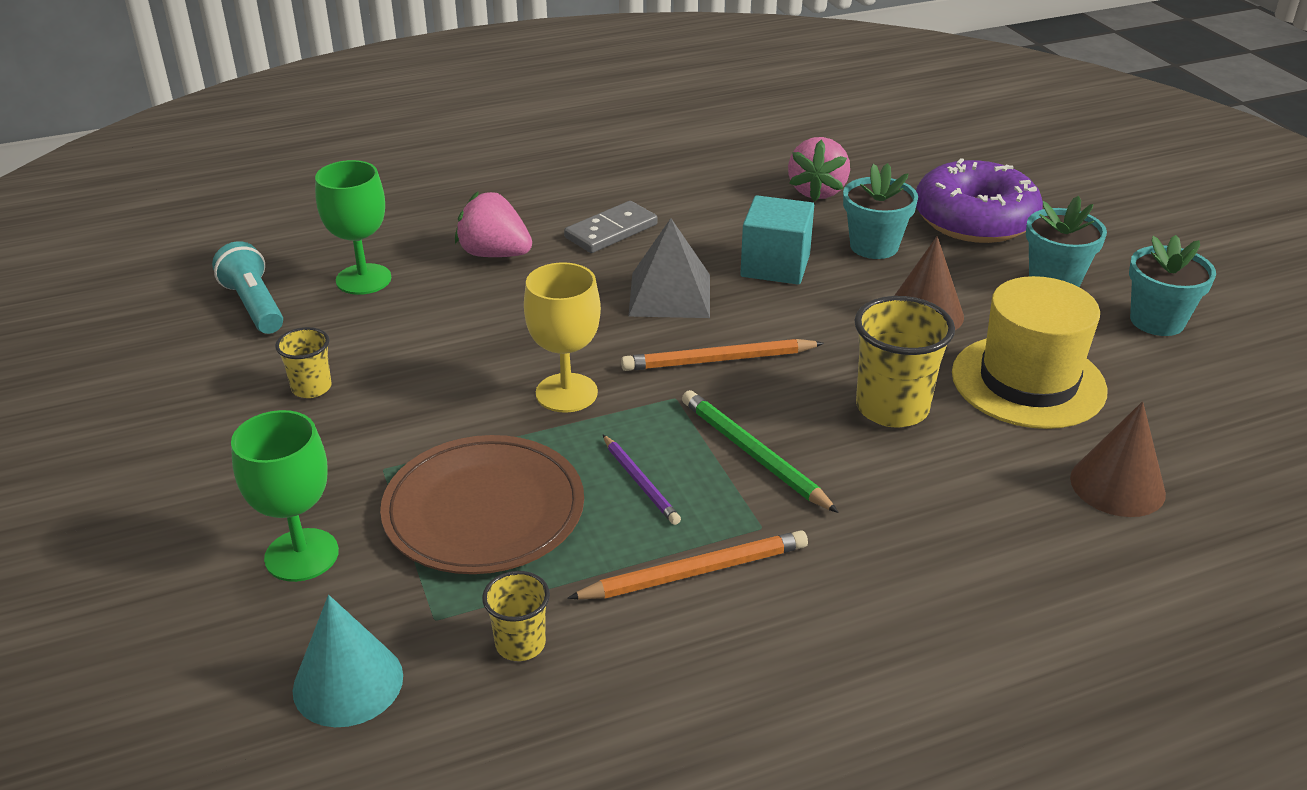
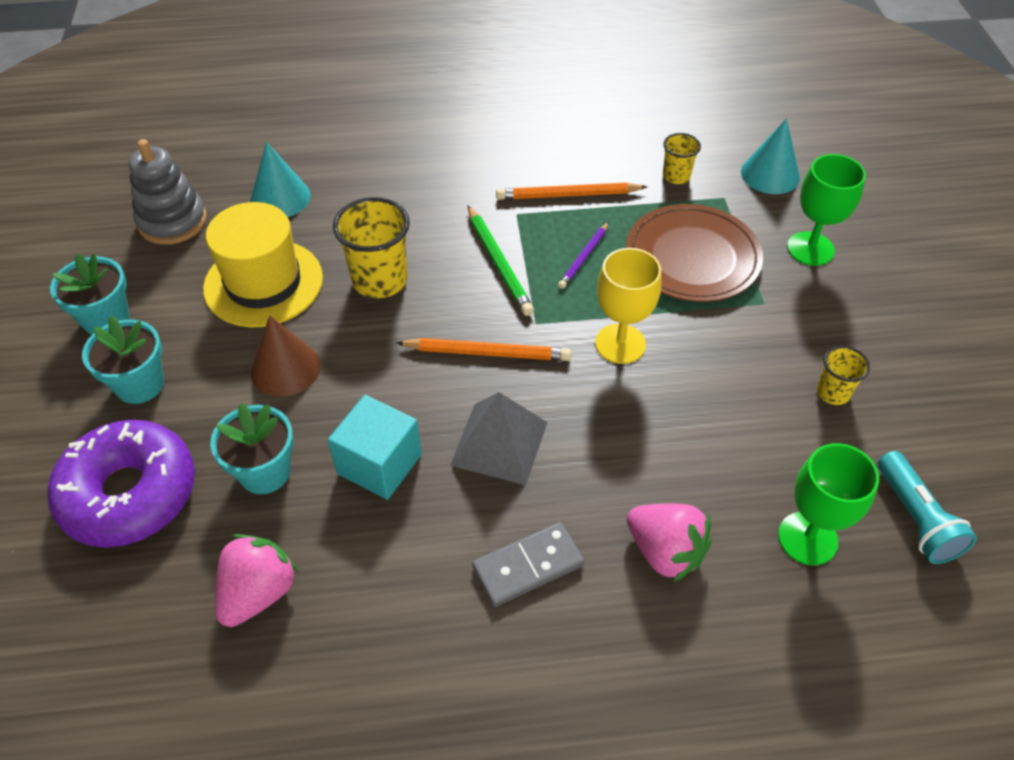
camera: 165 degrees left, 15 degrees up
(640, 482) = (584, 257): purple pencil -> purple pencil turned 135 degrees counterclockwise
(1117, 485) = (280, 198): brown cone -> turquoise cone
(1220, 428) = (172, 221): none -> grey stacking toy

